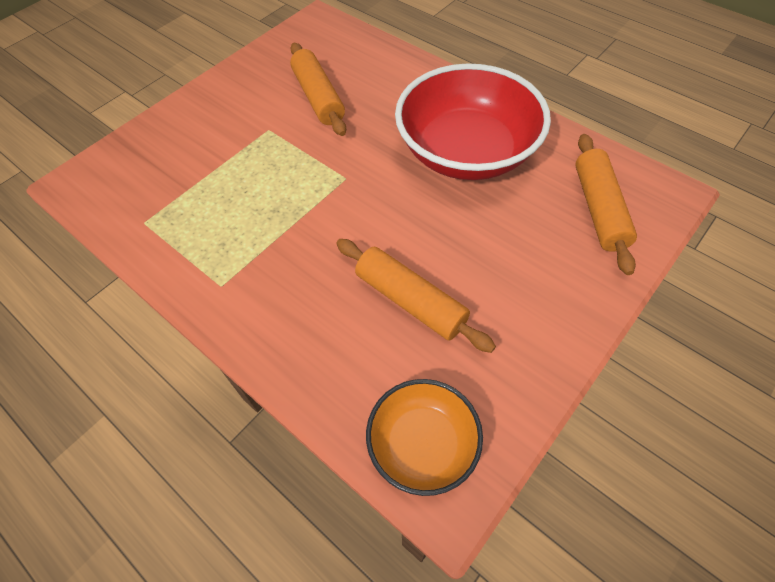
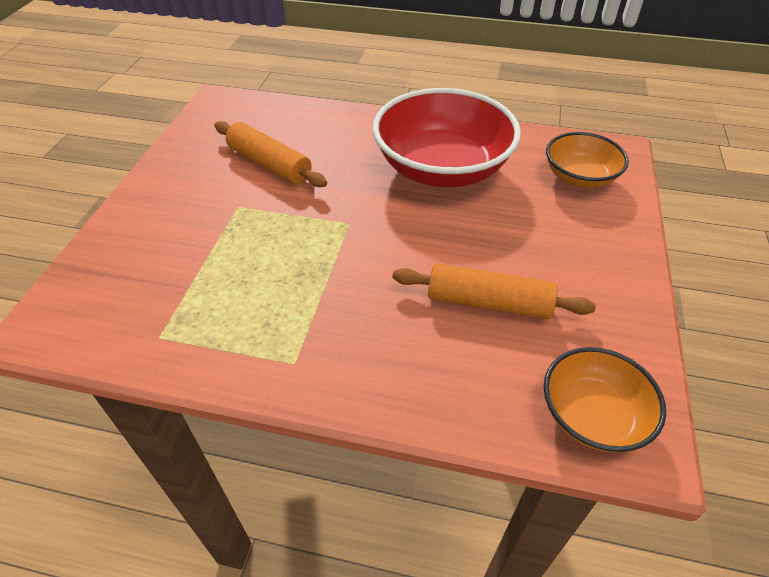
camera: 30 degrees left, 10 degrees down
(599, 209) = (579, 177): orange rolling pin -> orange bowl

